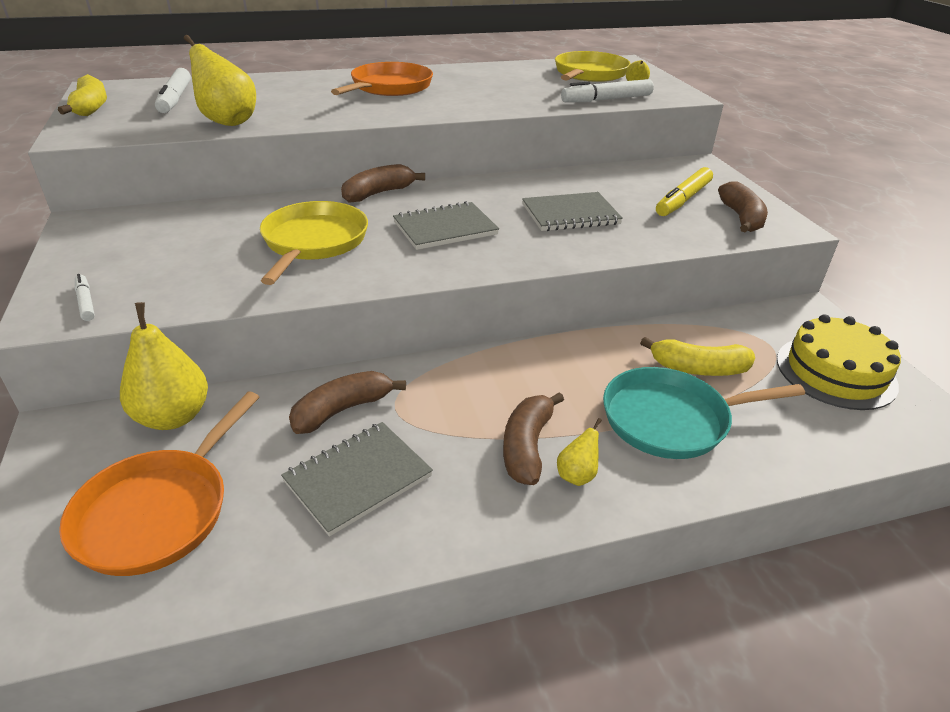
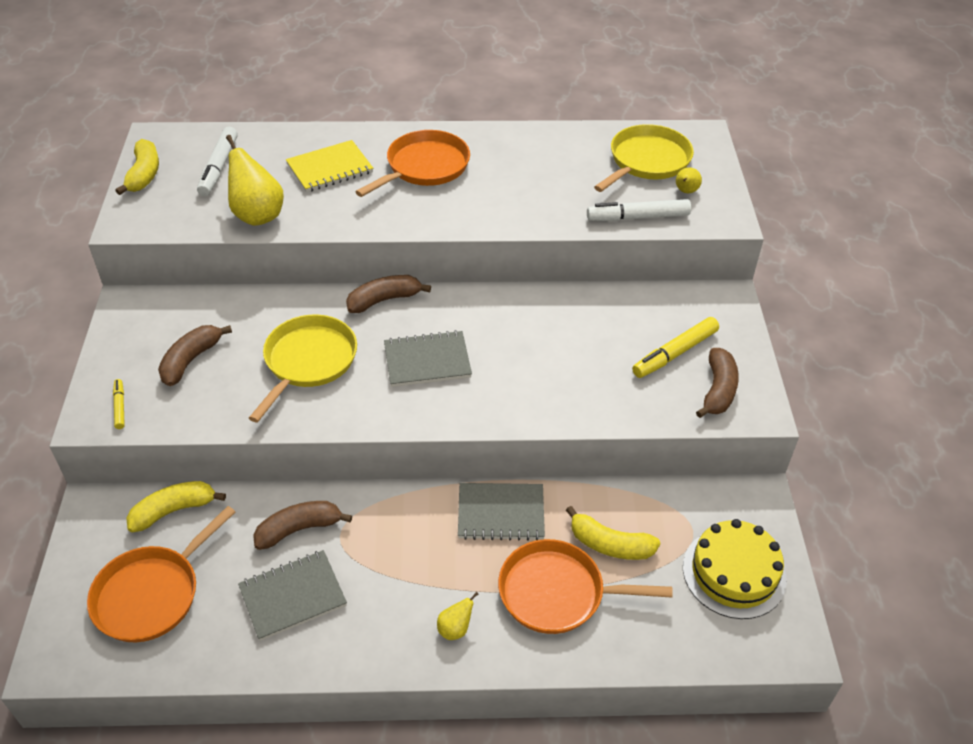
camera: 15 degrees right, 10 degrees up
(85, 302) = (120, 407): white marker -> yellow marker
(173, 417) = (173, 510): yellow pear -> yellow banana
(295, 93) = (330, 169): none -> yellow notebook
(527, 447) = (428, 594): brown banana -> brown banana (191, 360)
(570, 214) = (551, 359): grey notebook -> grey notebook (501, 513)
(671, 419) = (557, 592): turquoise pan -> orange pan

